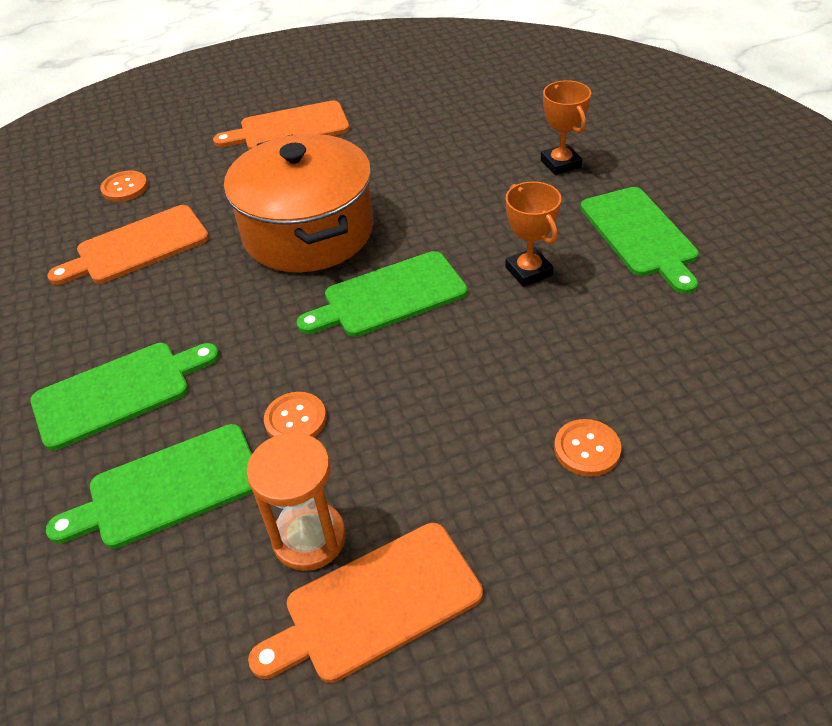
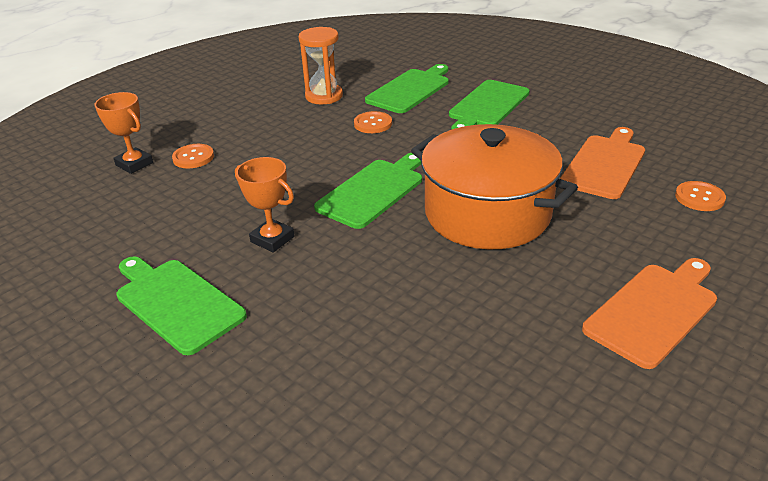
camera: 150 degrees right, 10 degrees down
(376, 604) = (277, 91): orange cutting board -> none
(560, 164) = (289, 367): orange trophy -> orange trophy (134, 164)

